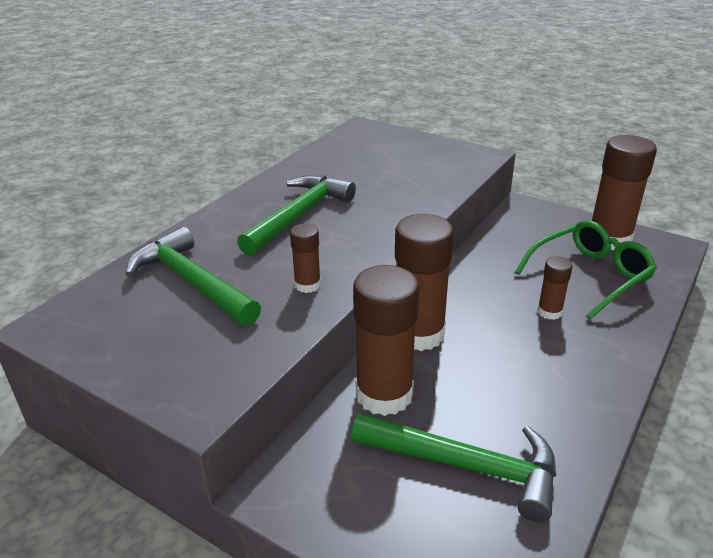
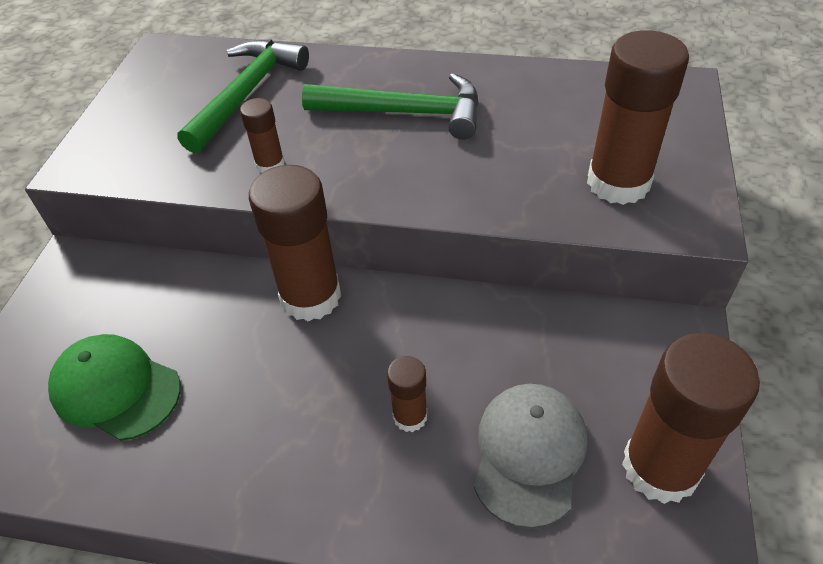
camera: 70 degrees right, 15 degrees up
(384, 394) = (203, 297): brown glue stick -> brown glue stick (618, 183)
(466, 466) = (116, 389): green hammer -> green cap
(590, 275) = (529, 454): green glasses -> grey cap

